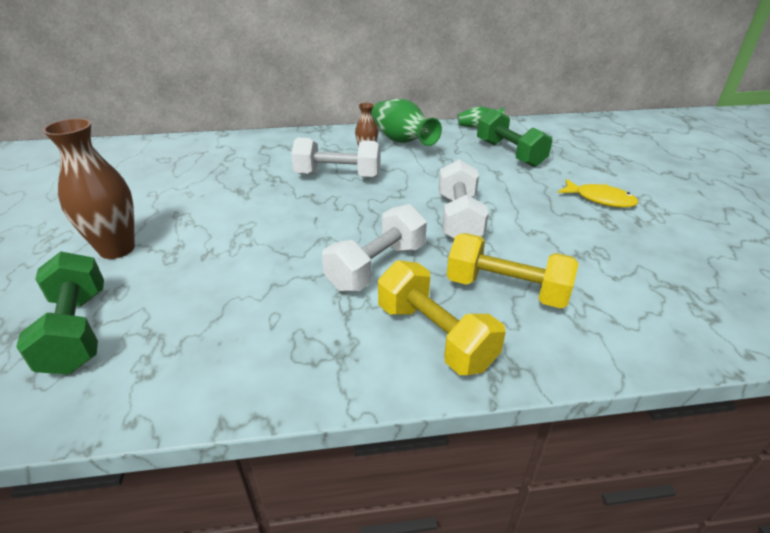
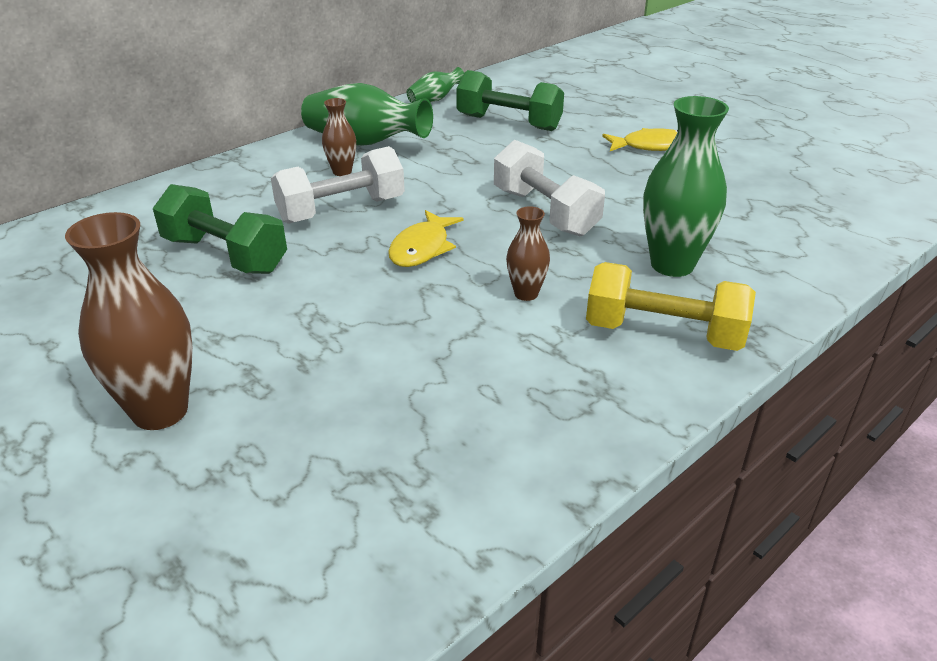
camera: 35 degrees left, 0 degrees up
(77, 331) = (264, 521): green dumbbell -> green dumbbell (225, 255)
(352, 213) = (422, 248): none -> yellow fish
(377, 267) = (526, 294): white dumbbell -> brown vase
(506, 290) = (672, 265): yellow dumbbell -> green vase

